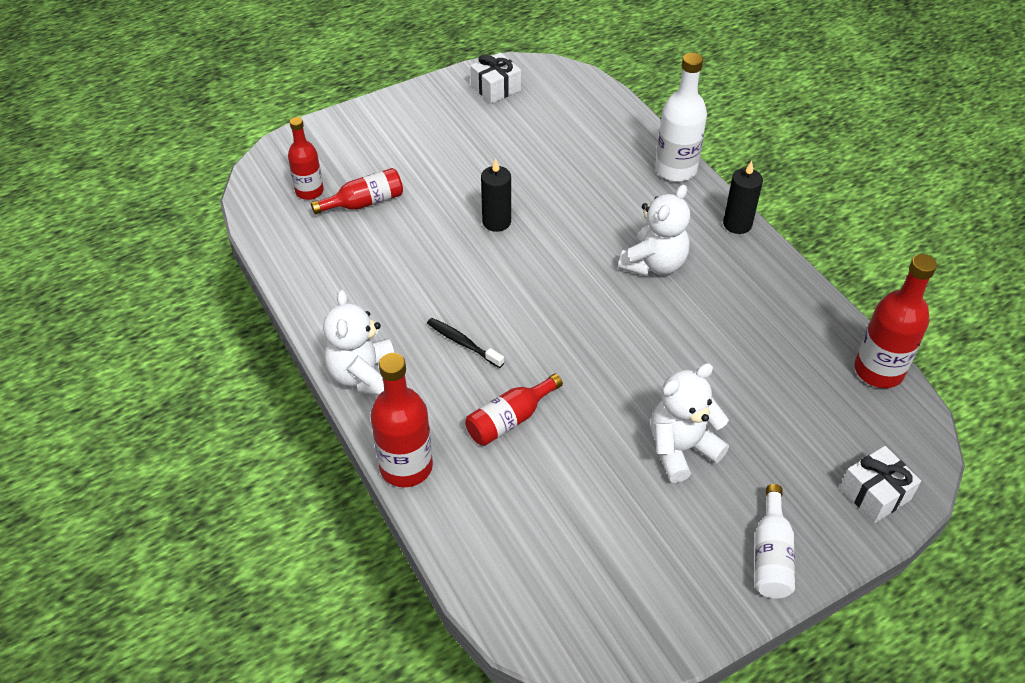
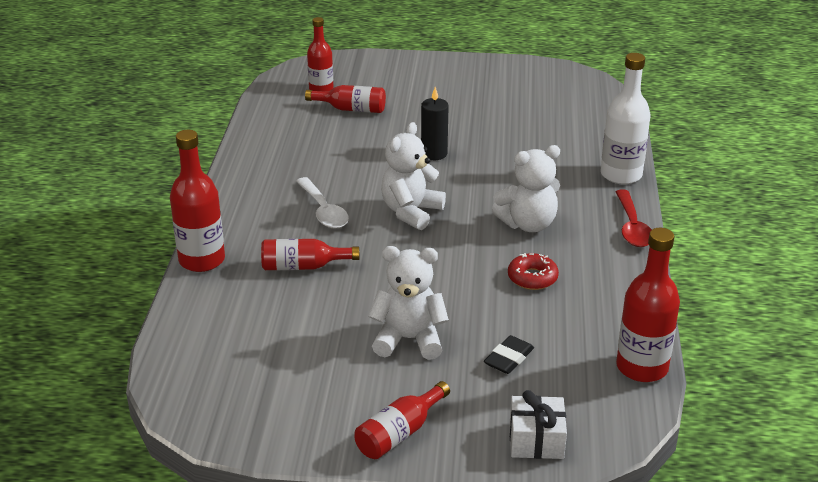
camera: 35 degrees right, 15 degrees down
(364, 376) = (234, 201): white teddy bear -> white teddy bear (411, 212)
(463, 343) = (323, 211): black toothbrush -> white spoon
(496, 88) = (531, 77): white gift -> none
(713, 323) = (532, 278): none -> red donut
(737, 224) = (632, 227): black candle -> red spoon
(771, 555) = (399, 433): white bottle -> red bottle
(776, 421) = (508, 358): none -> black eraser

